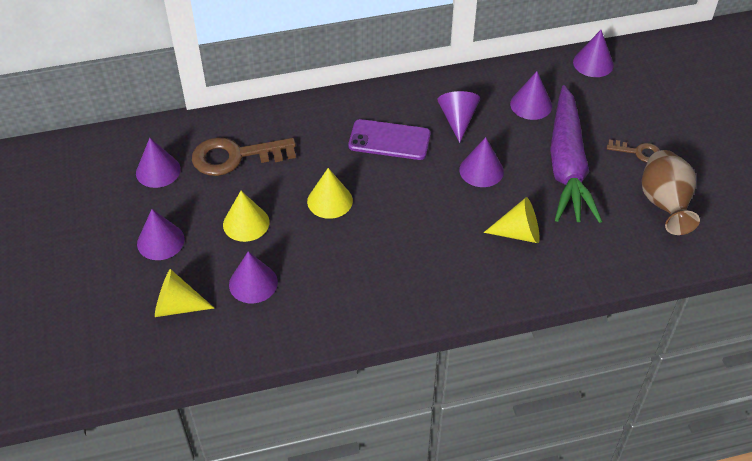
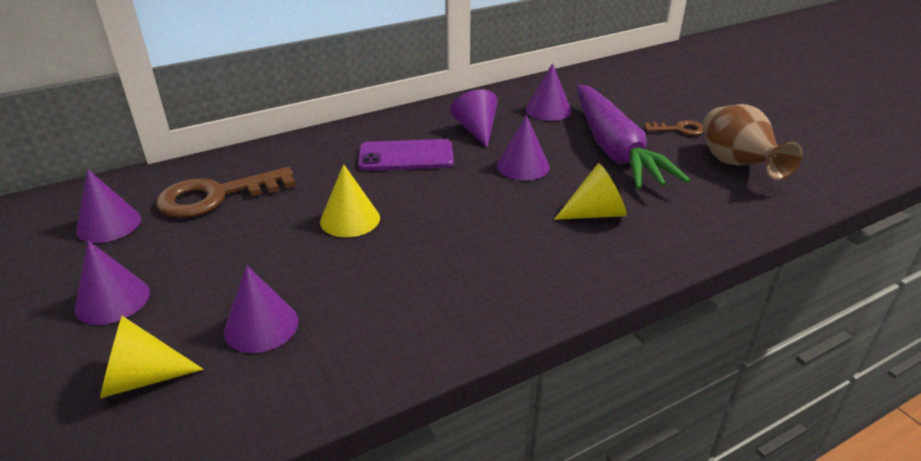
camera: 15 degrees left, 15 degrees down
(246, 223) = (240, 259): yellow cone -> none
(593, 63) = (592, 76): purple cone -> none

